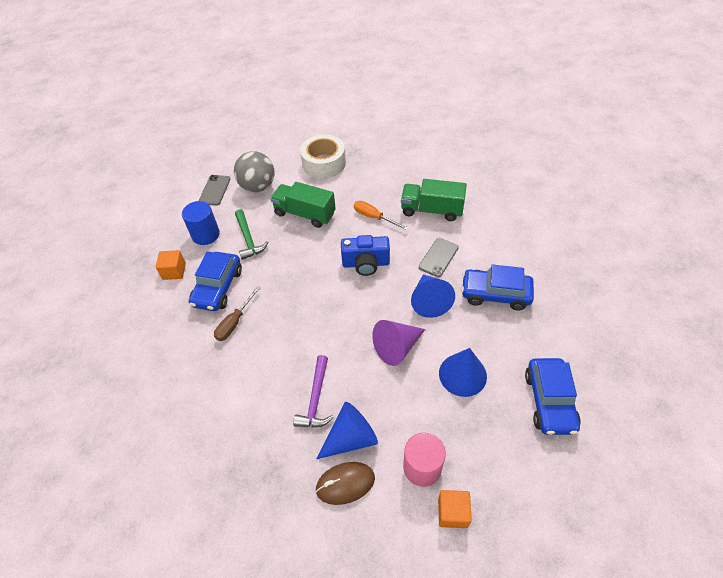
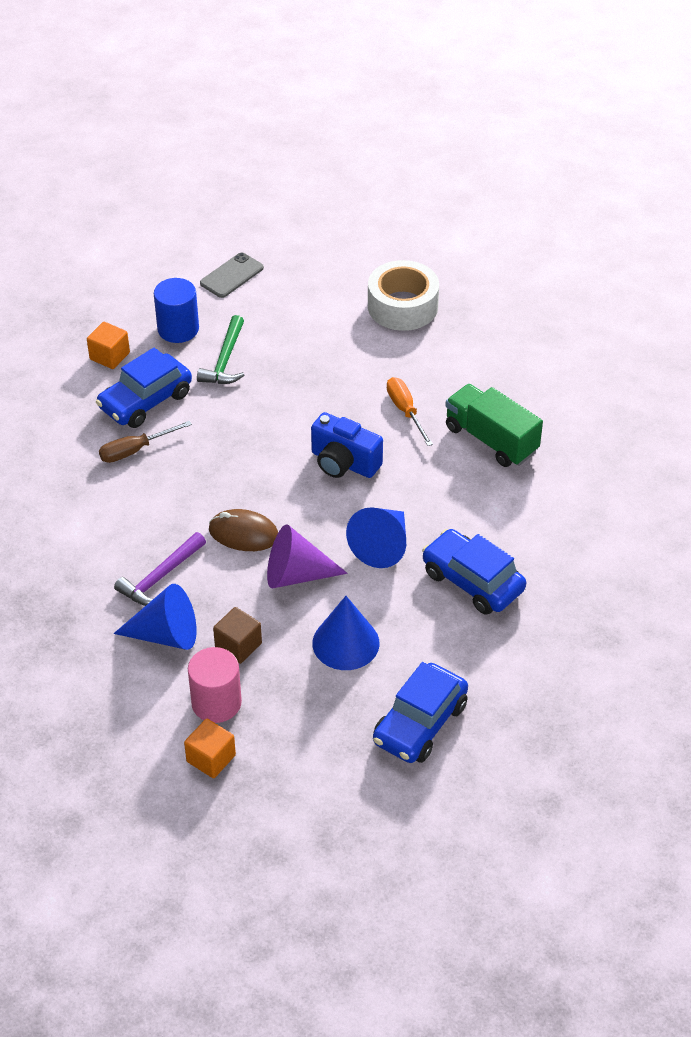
camera: 30 degrees right, 5 degrees down
(258, 186) = (290, 297): grey ball -> none
(305, 214) = (320, 362): green truck -> none
(345, 483) = (124, 672): brown mouse -> brown mouse (243, 533)
(402, 416) = (238, 645): none -> brown cube
(438, 257) = (442, 502): grey phone -> none

